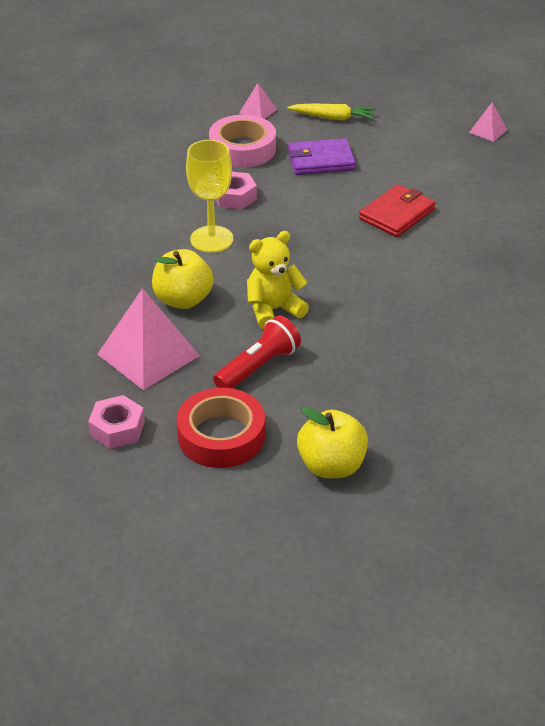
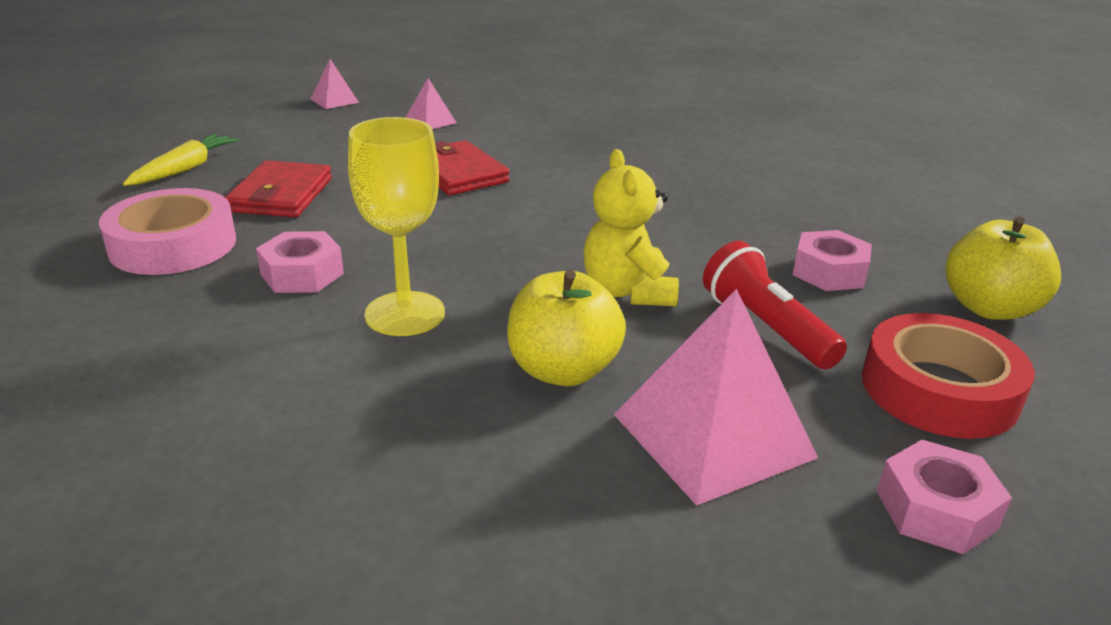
camera: 75 degrees left, 10 degrees down
(258, 111) = (82, 215): pink pyramid -> pink pyramid (430, 121)
(321, 160) = (281, 195): purple wallet -> red wallet
(344, 391) = (829, 272): none -> pink nut

